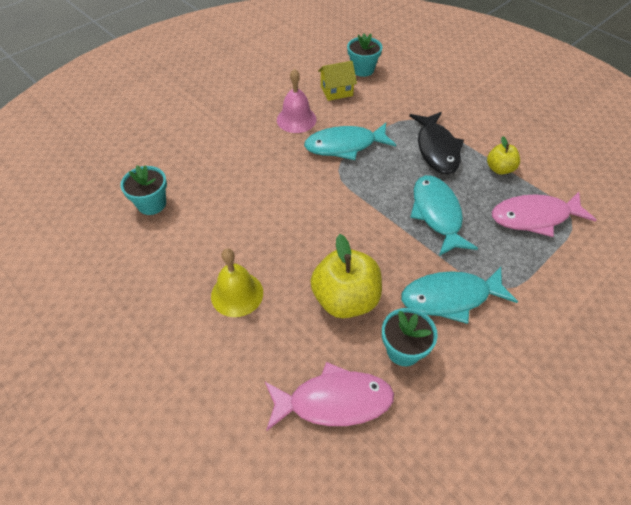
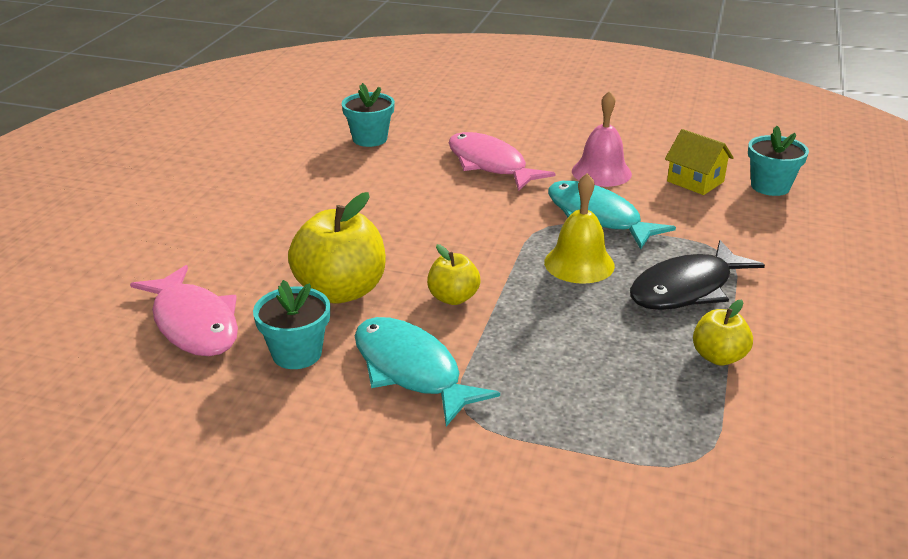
camera: 60 degrees right, 20 degrees down
(237, 294) = (292, 222): yellow bell -> yellow bell (579, 263)
(388, 246) = (453, 298): none -> yellow apple
(437, 214) = (554, 321): turquoise fish -> none
(534, 217) = (649, 416): pink fish -> pink fish (490, 164)

